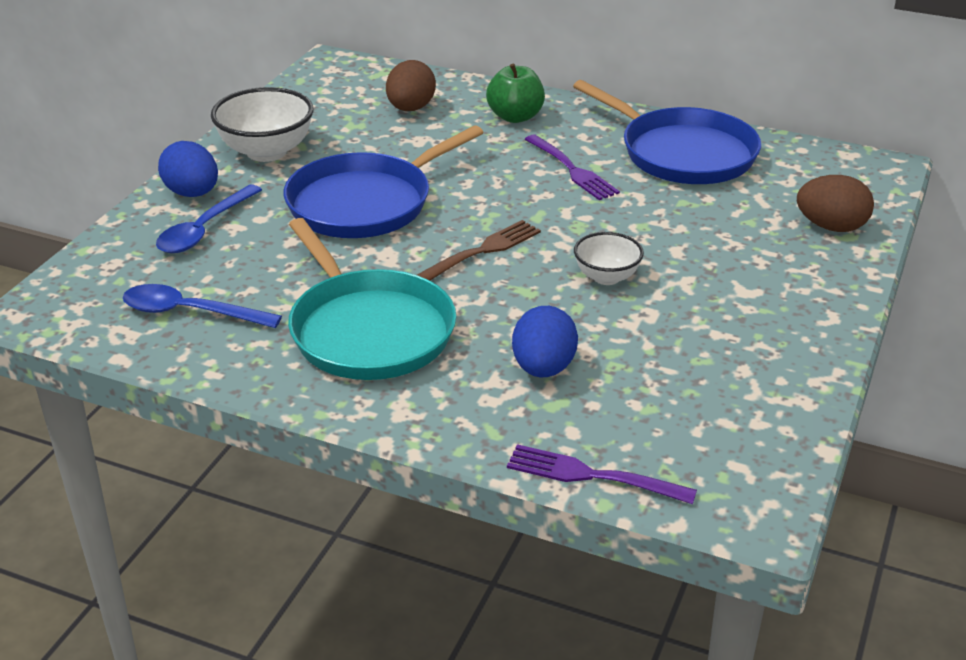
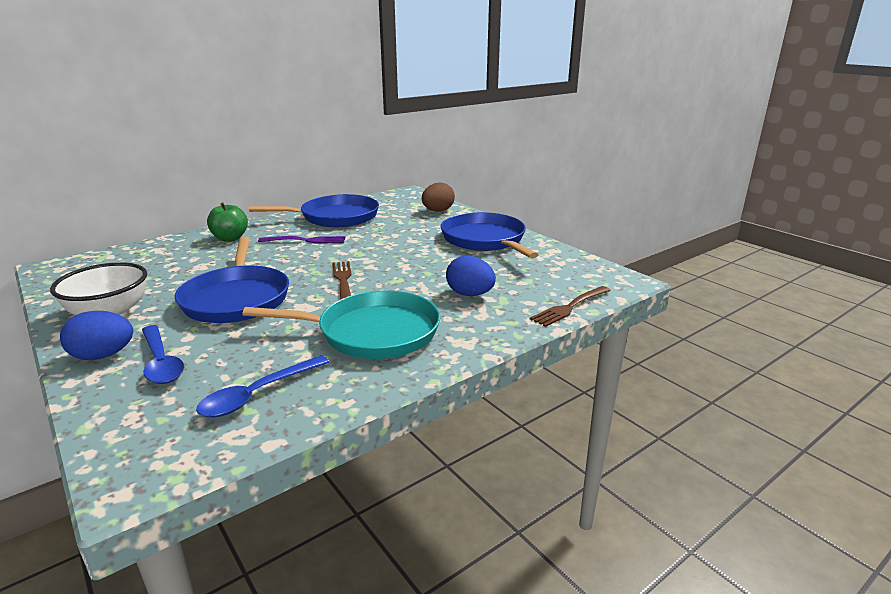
camera: 60 degrees left, 10 degrees down
(410, 108) = (161, 259): brown egg -> none
(594, 476) = (570, 307): purple fork -> brown fork
(606, 277) = (412, 259): white bowl -> none
(762, 316) = (485, 240): none -> blue pan

